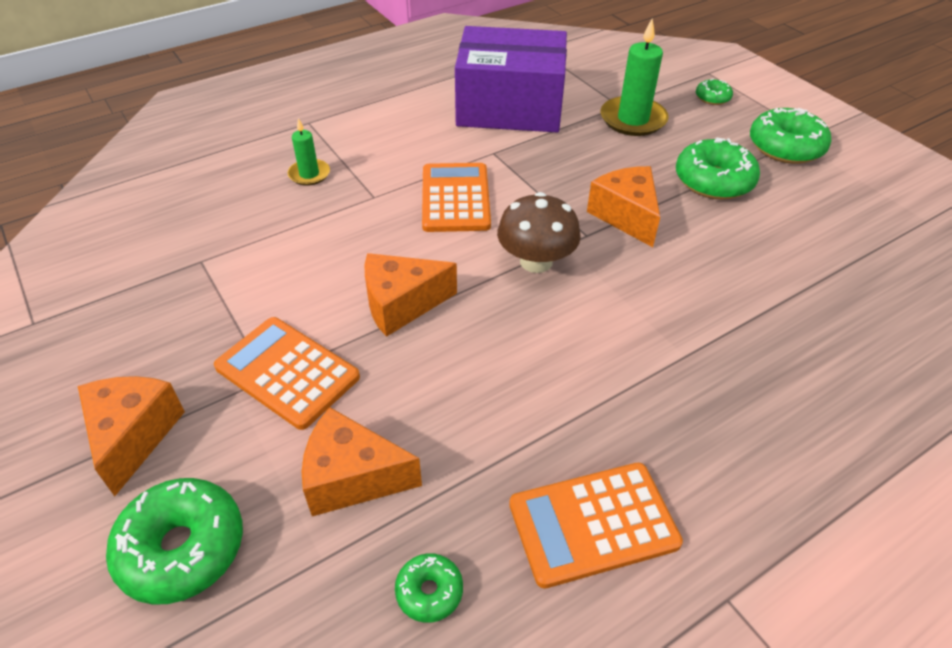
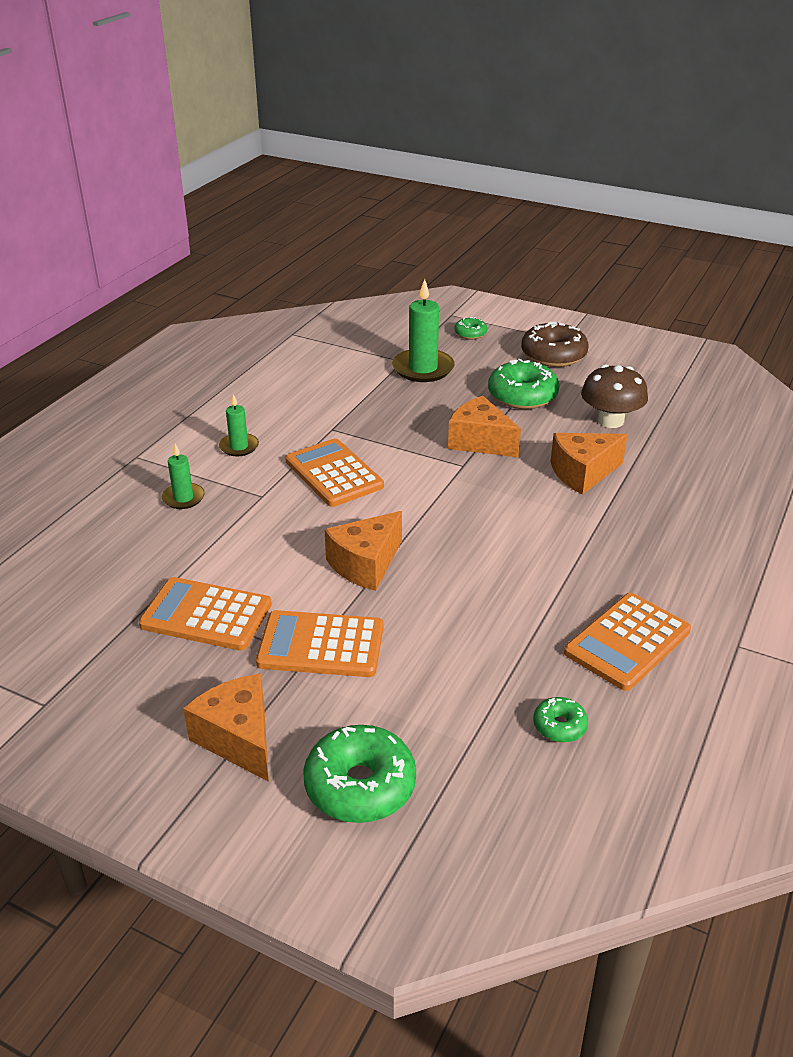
camera: 30 degrees left, 10 degrees down
(224, 295) = (206, 615): none -> orange calculator
(352, 477) = (442, 688): orange cheese -> orange cheese (582, 473)
(397, 142) = (239, 447): none -> green candle
(510, 107) = (311, 388): purple box -> none
(536, 261) = (441, 497): brown mushroom -> brown mushroom (610, 420)
(785, 147) = (553, 355): green donut -> brown donut

